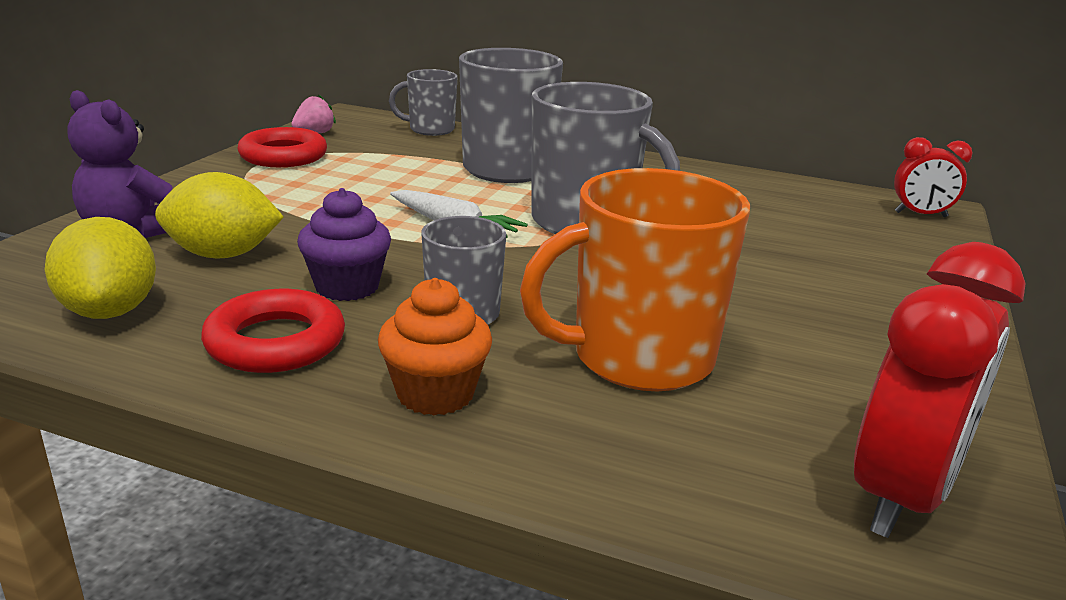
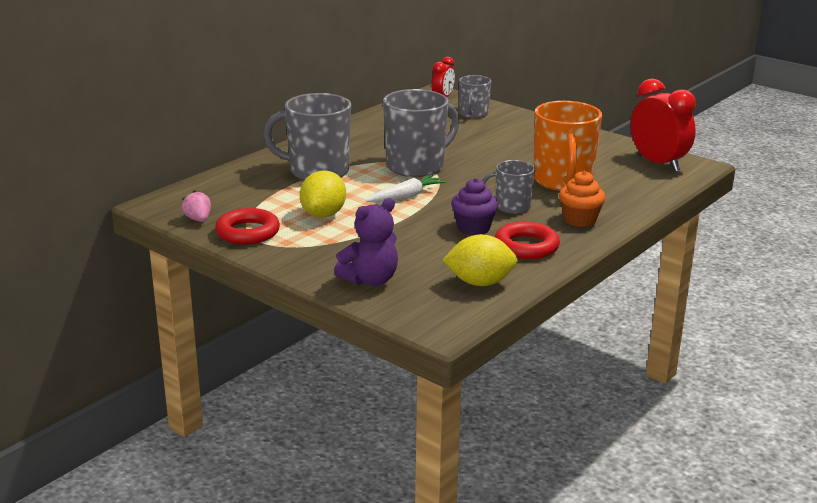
camera: 70 degrees left, 0 degrees up
(223, 255) = (419, 255): yellow lemon -> yellow lemon (323, 214)
(430, 129) = (218, 182): grey mug -> grey mug (473, 114)

